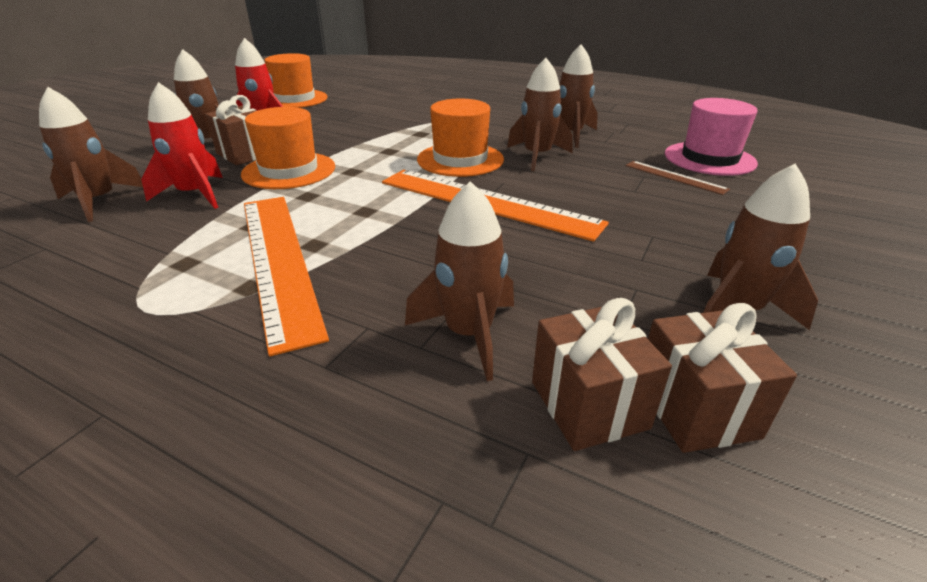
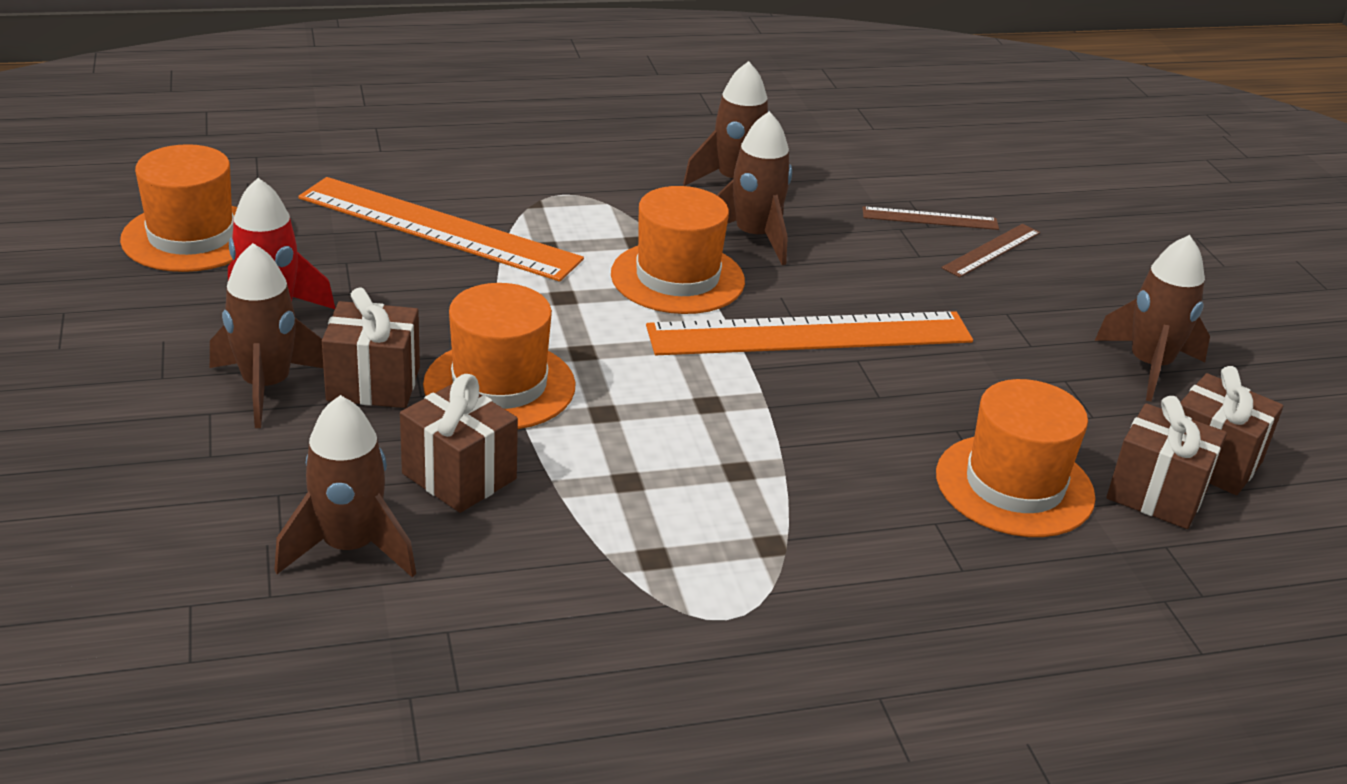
camera: 45 degrees left, 0 degrees up
(195, 195) = (459, 476): red rocket -> brown gift
(279, 260) = (740, 504): orange ruler -> orange ruler (439, 228)
(469, 334) = (1014, 485): brown rocket -> orange hat
(698, 202) = (991, 250): none -> brown ruler
(709, 158) = (926, 174): pink hat -> none

